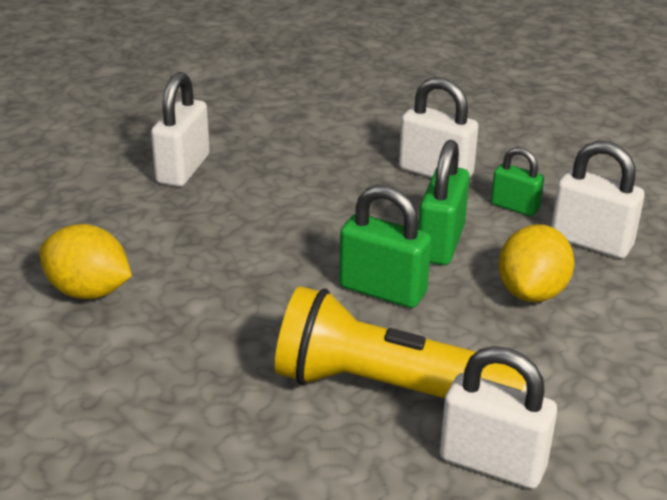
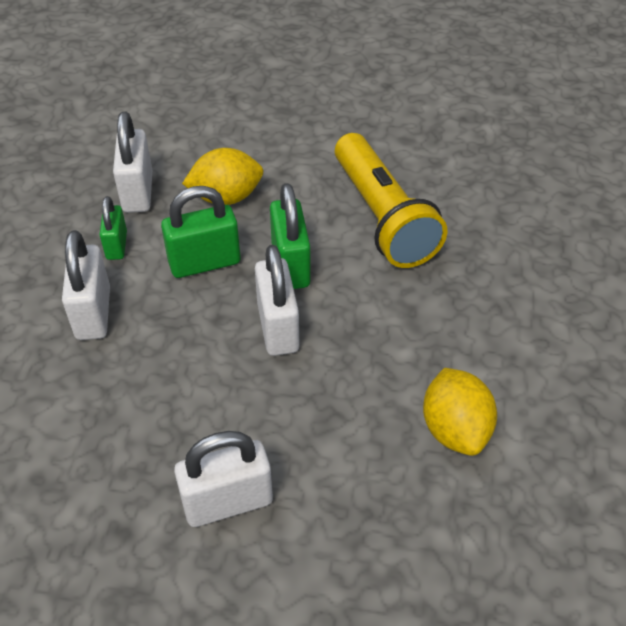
camera: 125 degrees left, 15 degrees up
(492, 463) = (396, 158): white padlock -> white padlock (278, 327)

